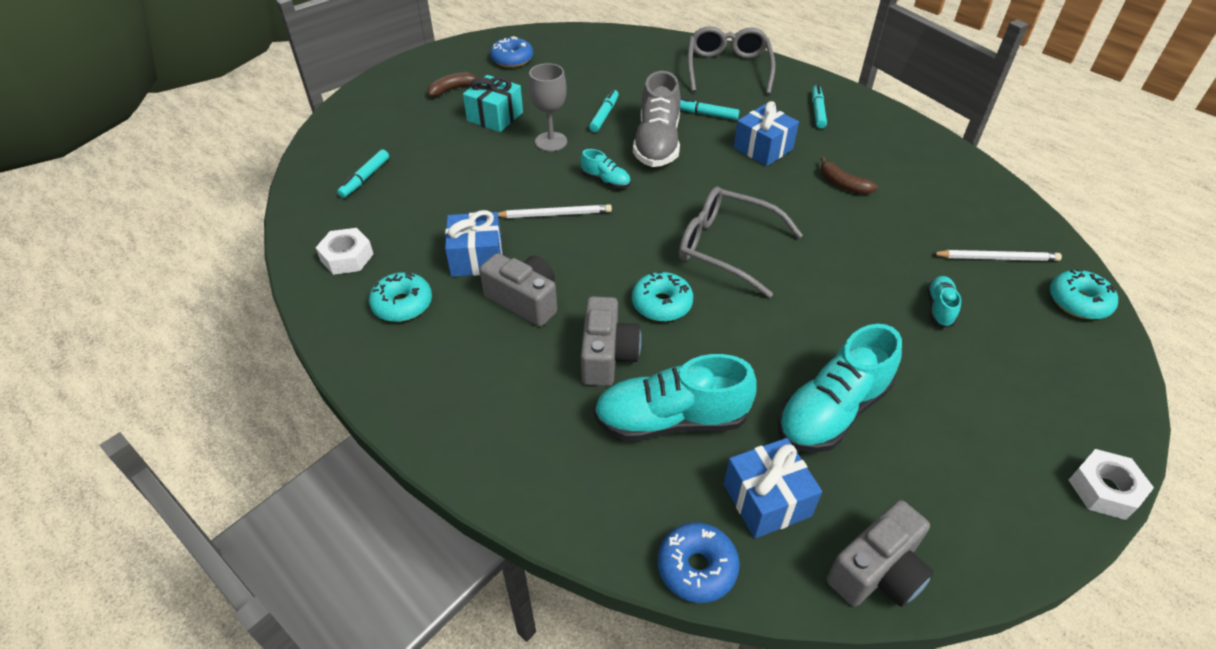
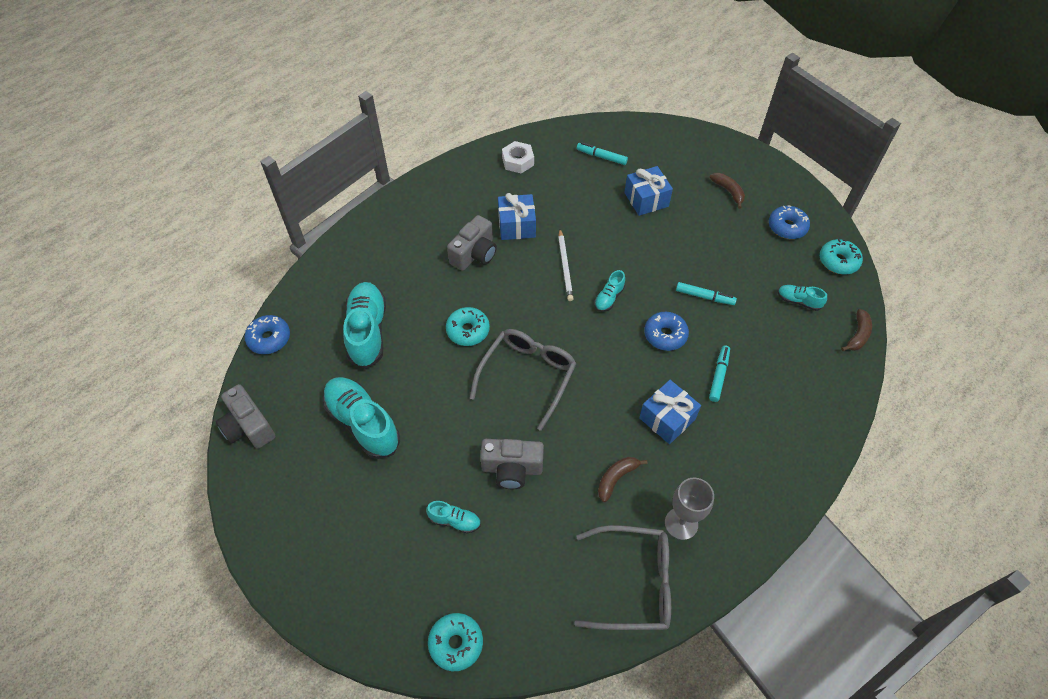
camera: 90 degrees right, 10 degrees up
(402, 304) = (474, 194): turquoise donut -> turquoise donut (838, 261)
(495, 116) = (691, 222): turquoise gift -> none
(551, 142) = (659, 260): grey goblet -> grey goblet (681, 523)
(607, 356) = (422, 299): grey camera -> grey camera (512, 469)
(610, 63) = (798, 301): none -> turquoise shoe
(649, 38) = (857, 335): none -> brown banana
(657, 143) = (665, 335): grey shoe -> blue donut
(728, 69) = (808, 403): grey glasses -> grey glasses (632, 583)
(767, 500) = (304, 377): blue gift -> blue gift (646, 199)
(817, 111) = (740, 478): turquoise marker -> none
(997, 258) = (514, 589): white pencil -> none
(1104, 489) = (276, 583): white nut -> none

